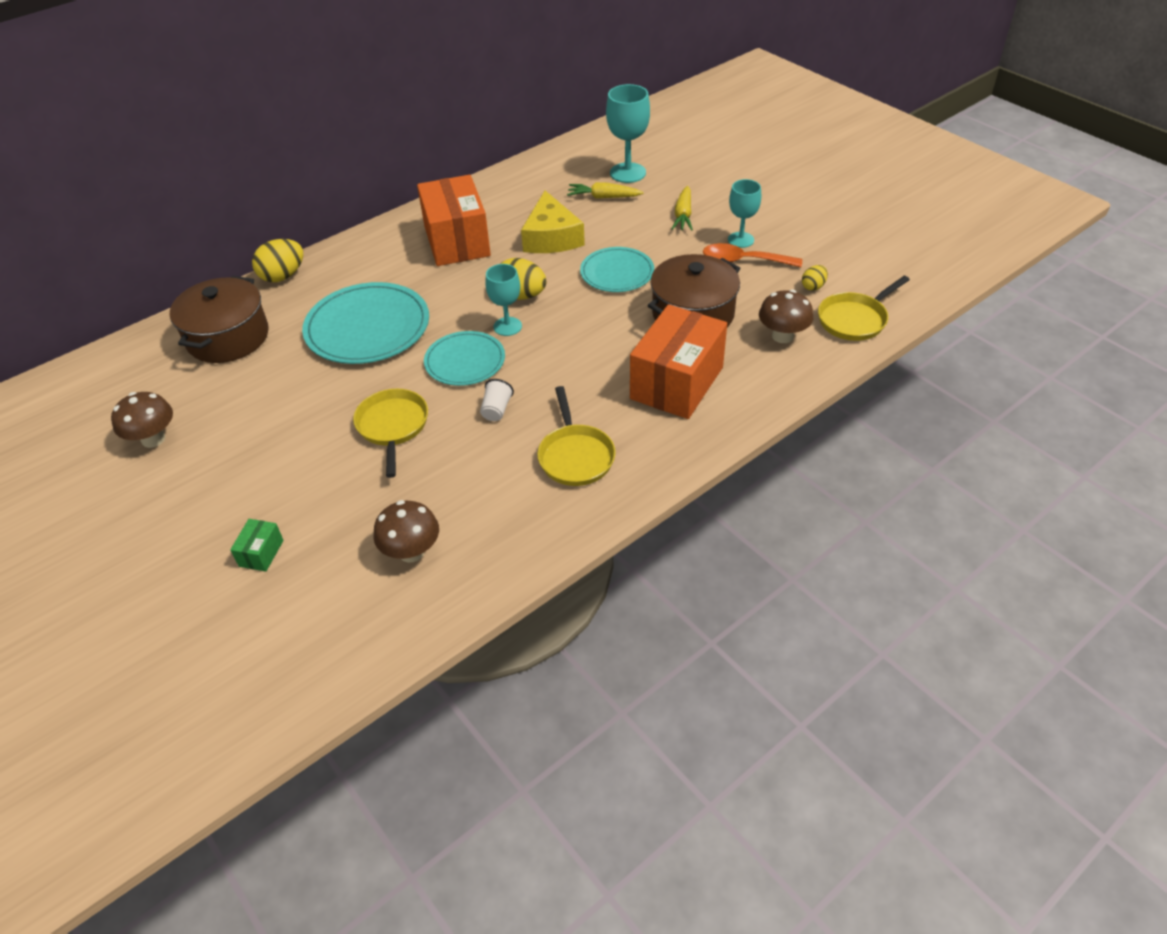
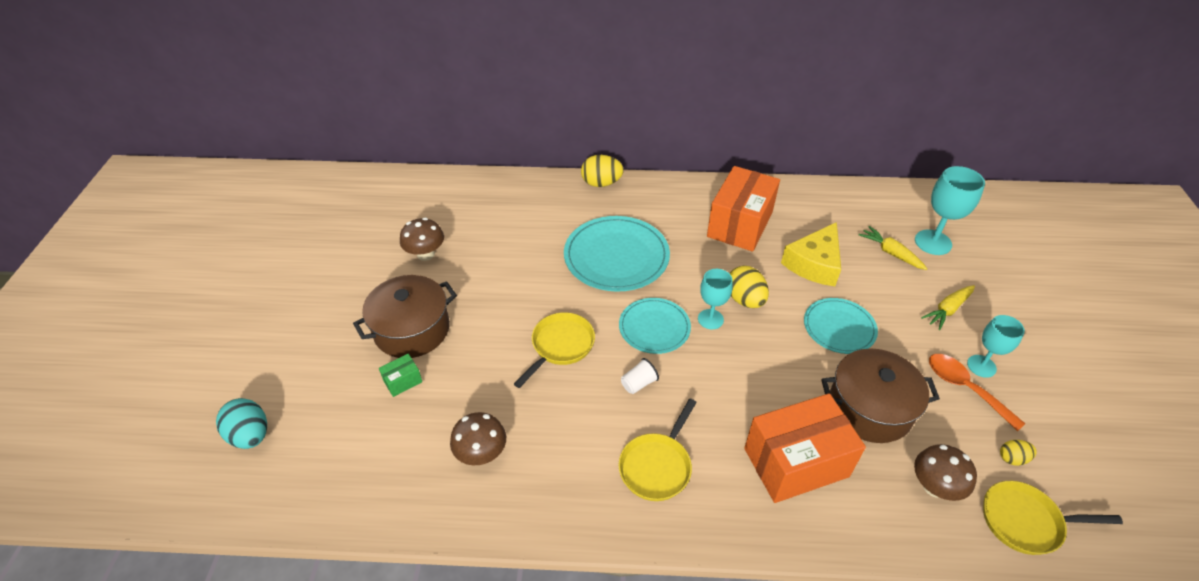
camera: 40 degrees right, 0 degrees up
(137, 709) = (250, 435): none -> turquoise egg
(228, 337) = (529, 209): brown pot -> brown pot (412, 329)

